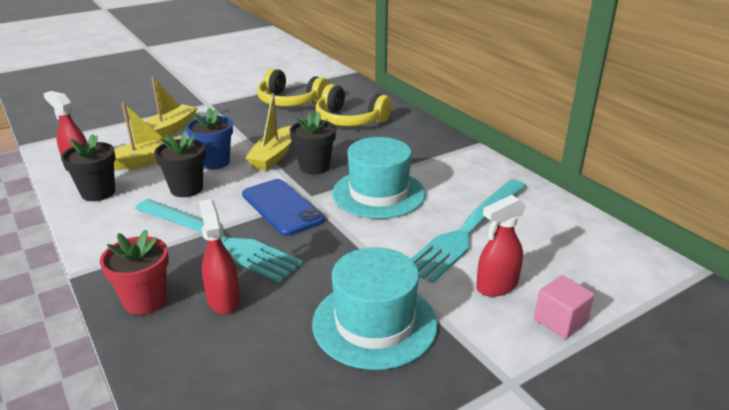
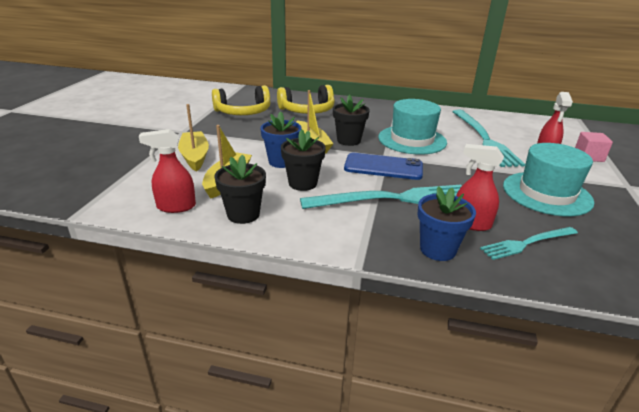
camera: 45 degrees left, 0 degrees up
(145, 301) = (437, 249): red flower pot -> blue flower pot
(223, 348) = (527, 243): none -> turquoise fork

